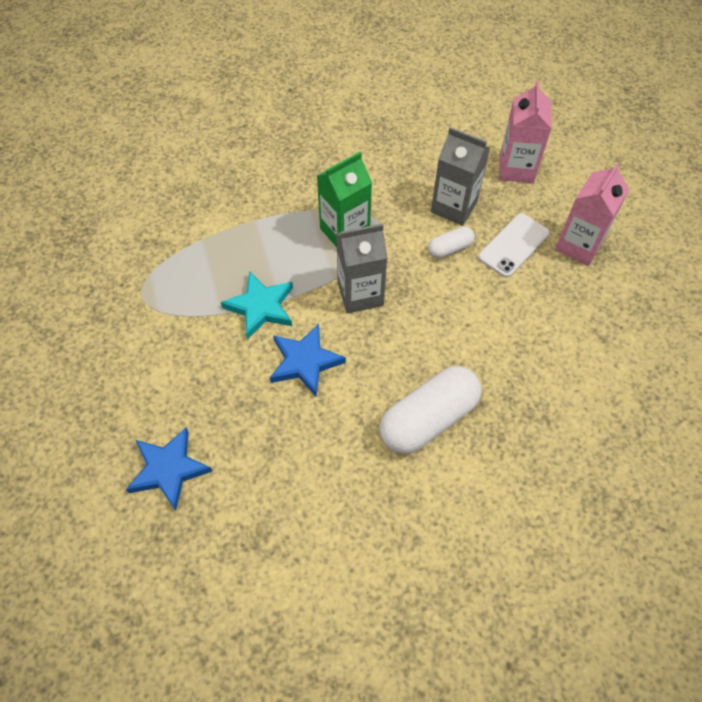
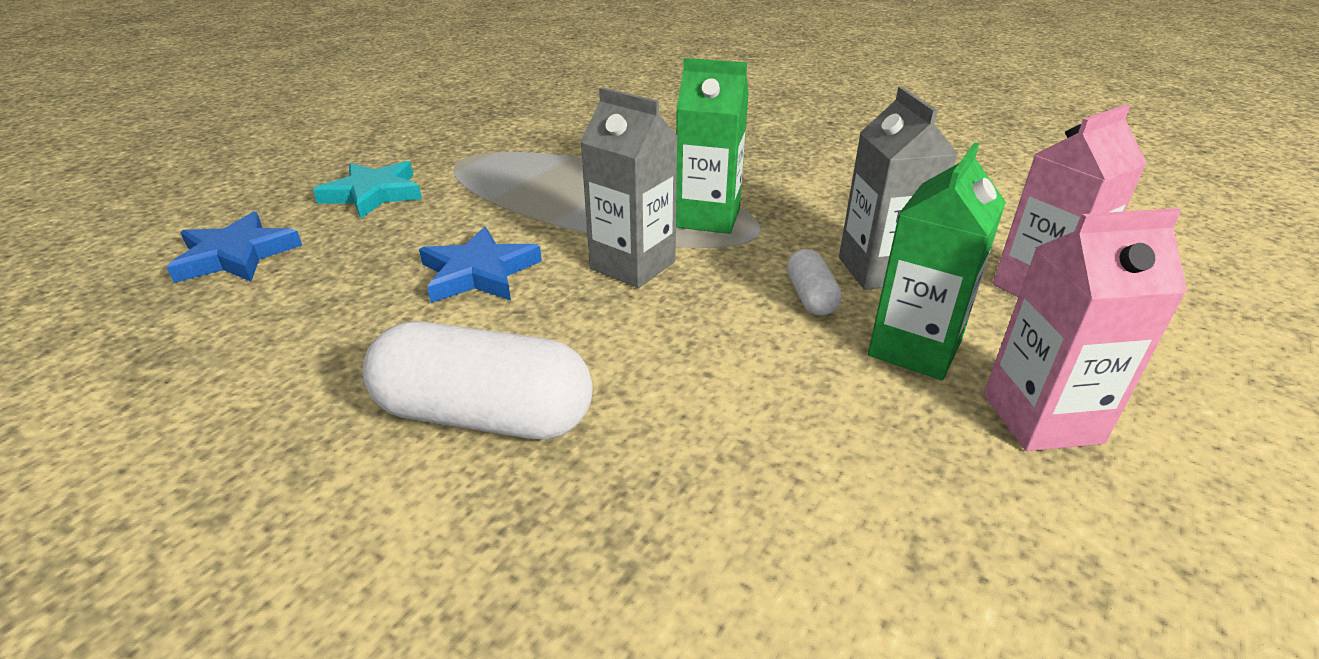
camera: 50 degrees right, 25 degrees down
(261, 307) = (527, 216): turquoise star -> turquoise star (373, 194)
(450, 248) = (810, 297): white capsule -> white capsule turned 60 degrees clockwise
(513, 245) = (914, 348): white phone -> green carton

